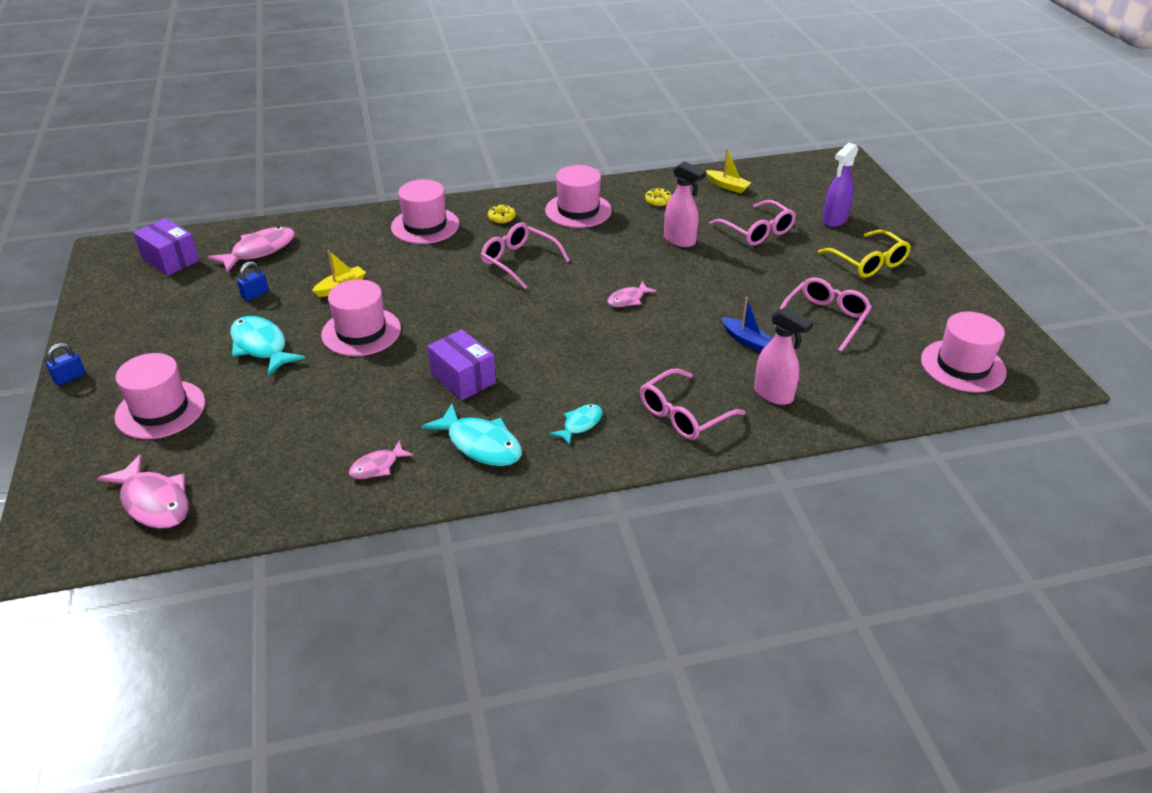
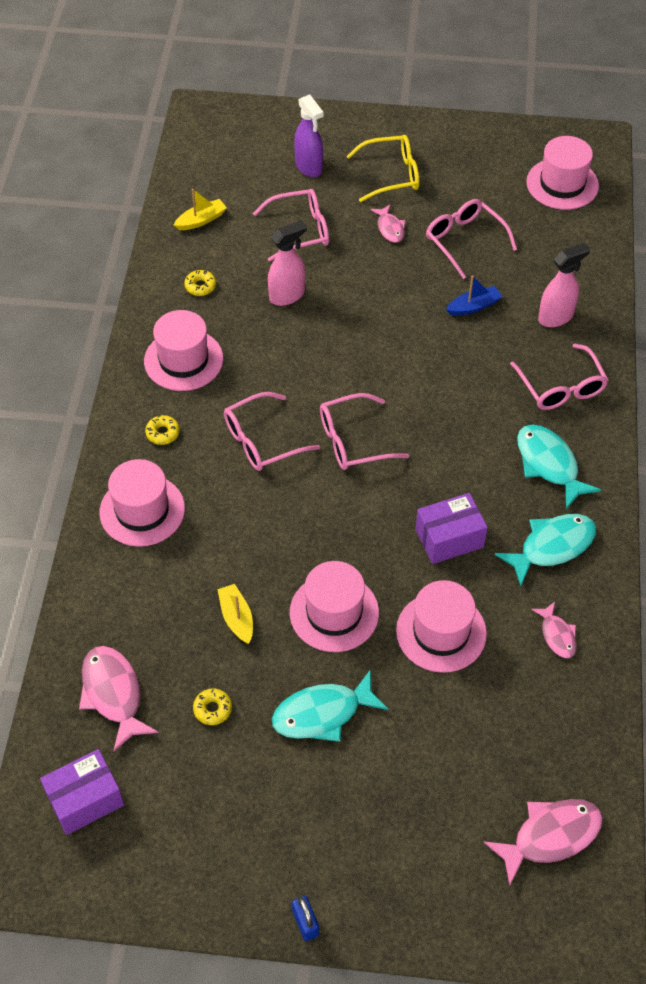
camera: 70 degrees left, 15 degrees up
(160, 410) = (402, 824): pink hat -> pink hat (441, 632)
(255, 294) = (212, 709): blue padlock -> yellow donut
(544, 305) = (353, 441): none -> pink glasses
(580, 424) = (549, 464): turquoise fish -> turquoise fish, size x1.73
(628, 299) = (373, 370): pink fish -> pink fish (390, 228)

